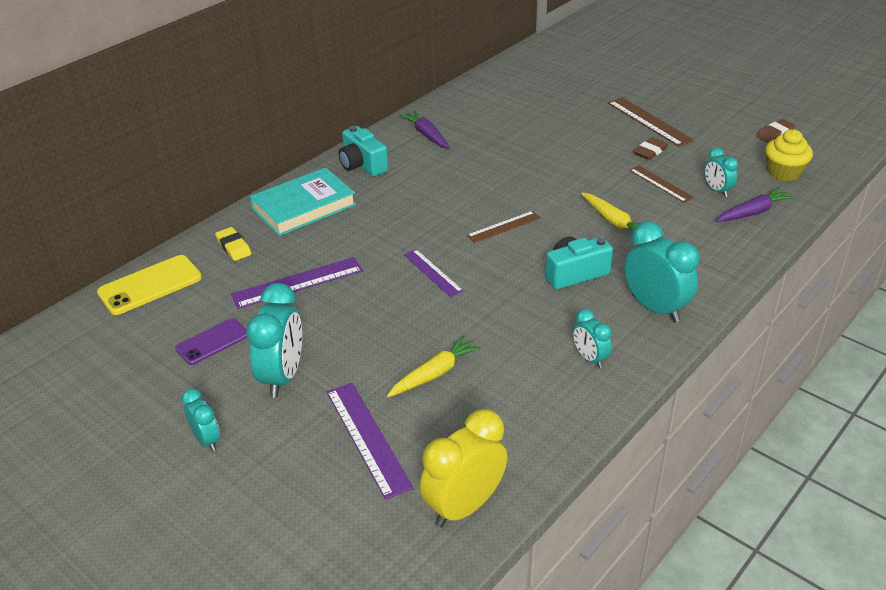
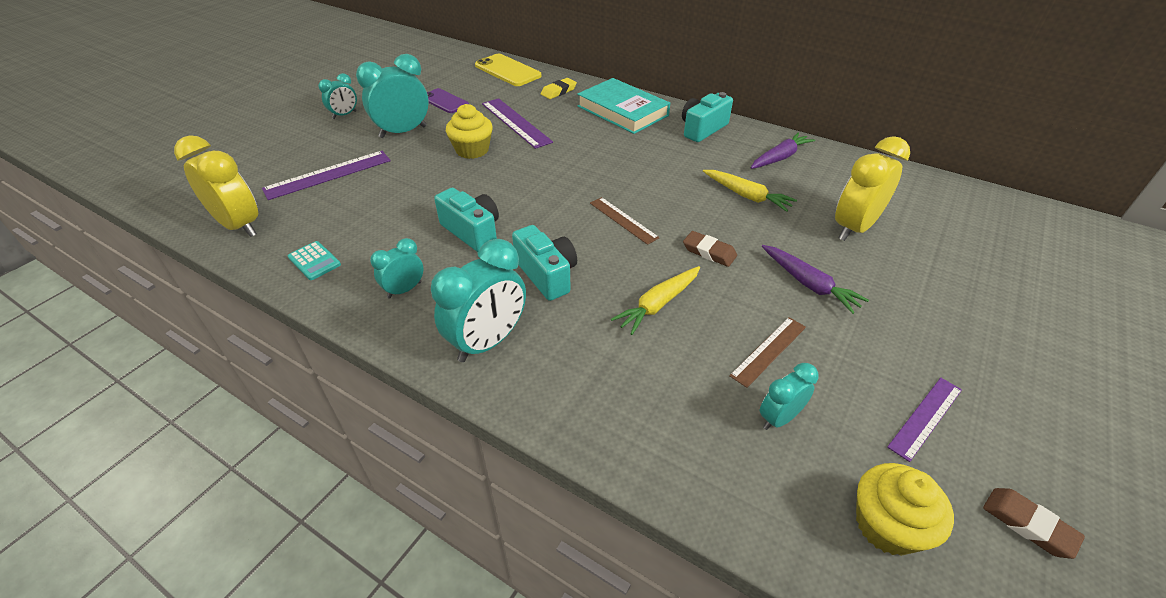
camera: 80 degrees right, 5 degrees up
(282, 376) = (403, 132): turquoise clock -> turquoise clock turned 150 degrees clockwise
(349, 317) = (472, 150): none -> yellow cupcake
(432, 272) = (537, 184): purple ruler -> purple ruler (925, 417)
(434, 374) = (396, 198): yellow carrot -> yellow carrot (746, 196)
(506, 316) = (472, 232): none -> turquoise camera
(533, 124) = (853, 228): none -> yellow clock
(540, 428) = (314, 261): none -> turquoise calculator
(649, 121) = (943, 339): brown ruler -> none
(650, 151) = (852, 340): brown eraser -> brown eraser (709, 252)
(753, 212) = (733, 463): purple carrot -> purple carrot (808, 284)

